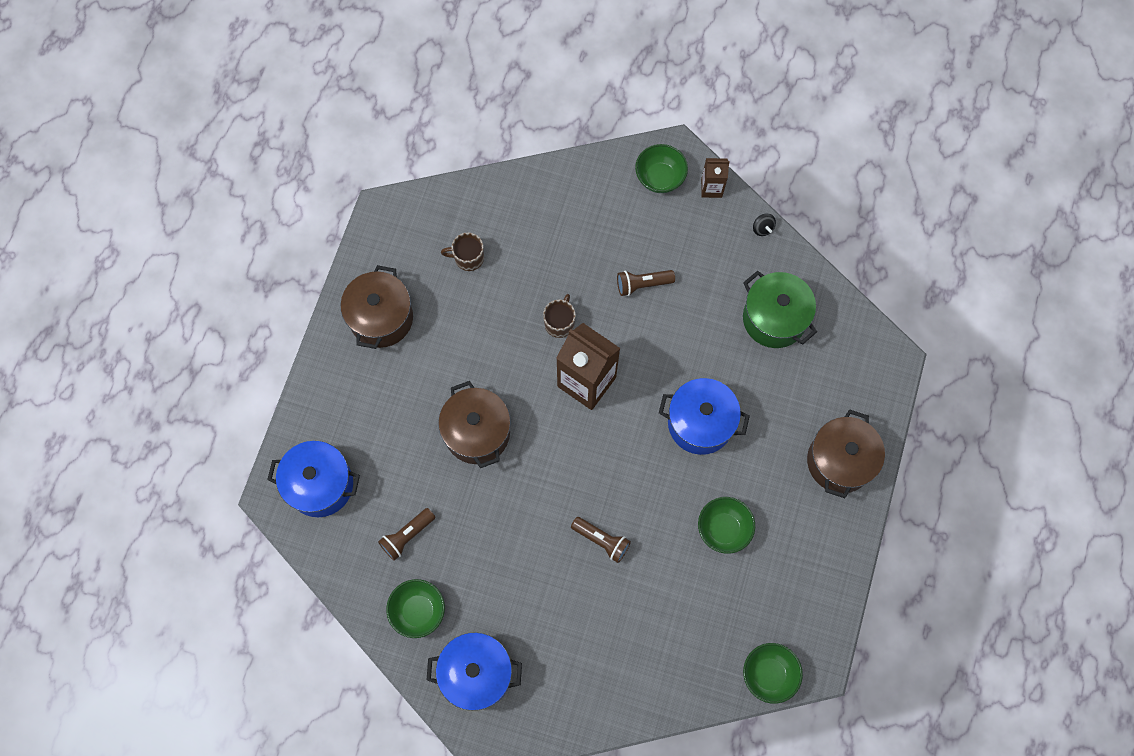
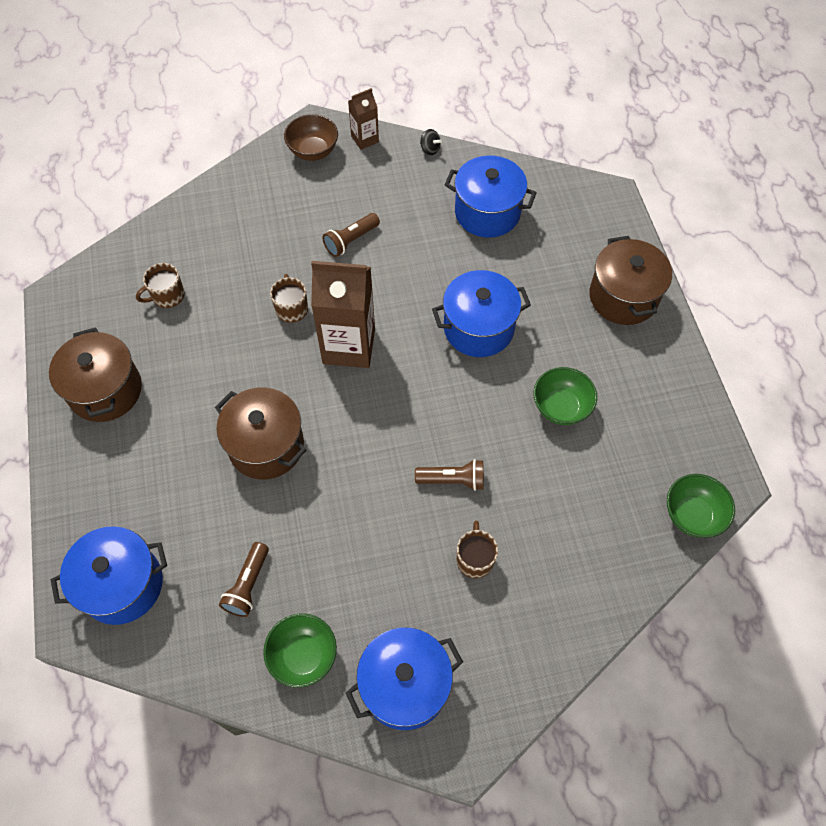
camera: 30 degrees left, 10 degrees down
(581, 611) = (475, 559): none -> brown mug
(660, 178) = (313, 151): green bowl -> brown bowl
(774, 318) = (487, 212): green pot -> blue pot

